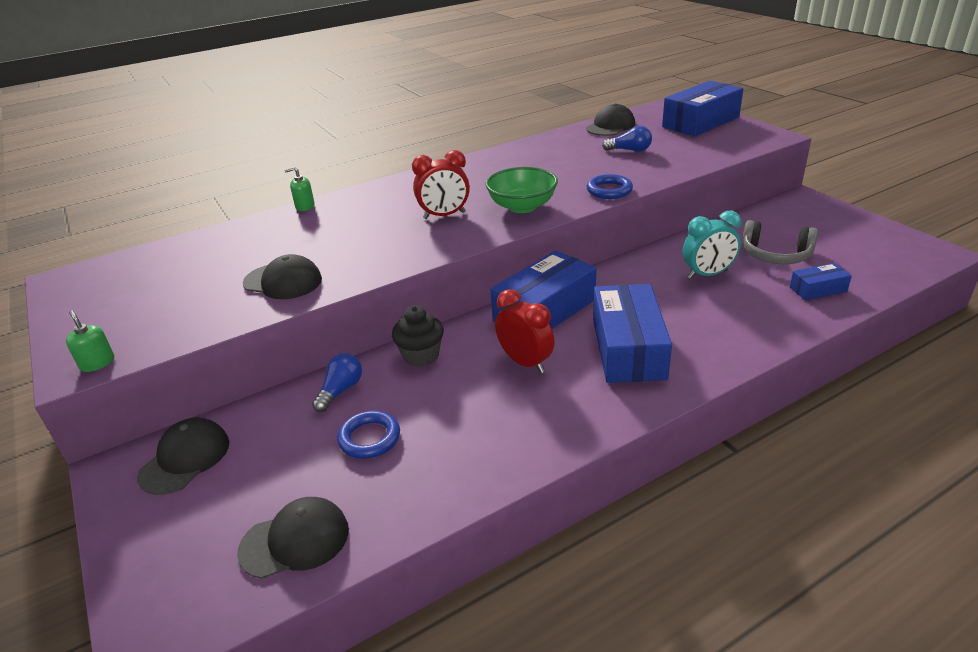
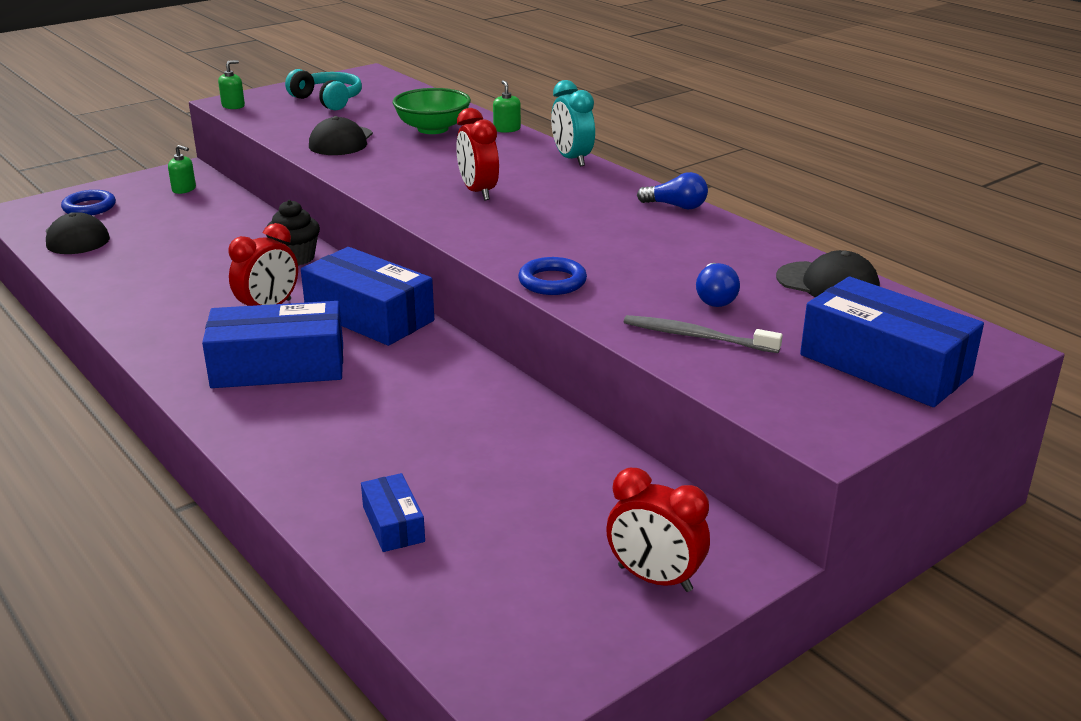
camera: 80 degrees right, 5 degrees down
(139, 298) = (328, 100): none -> turquoise headphones
(185, 459) = (184, 189): black cap -> green soap dispenser
(341, 390) = (251, 230): blue light bulb -> blue light bulb (676, 206)
(369, 438) = (179, 249): blue ring -> blue ring (89, 207)
(522, 207) = (500, 230): green bowl -> green bowl (433, 129)
(679, 156) = (696, 336): none -> grey toothbrush
(707, 274) = (447, 429): turquoise clock -> turquoise clock (572, 159)
(775, 255) = (506, 497): grey headphones -> none
(830, 219) = (654, 578): none -> red clock

